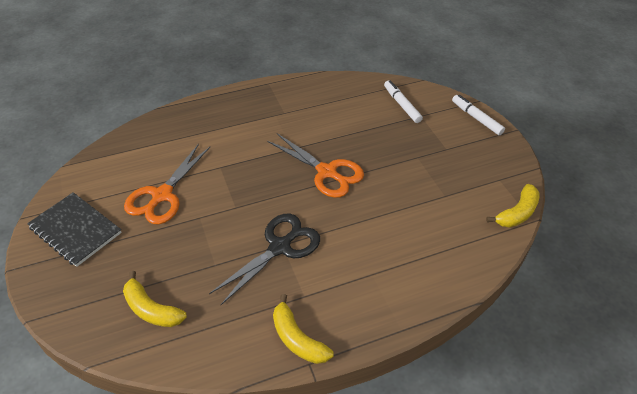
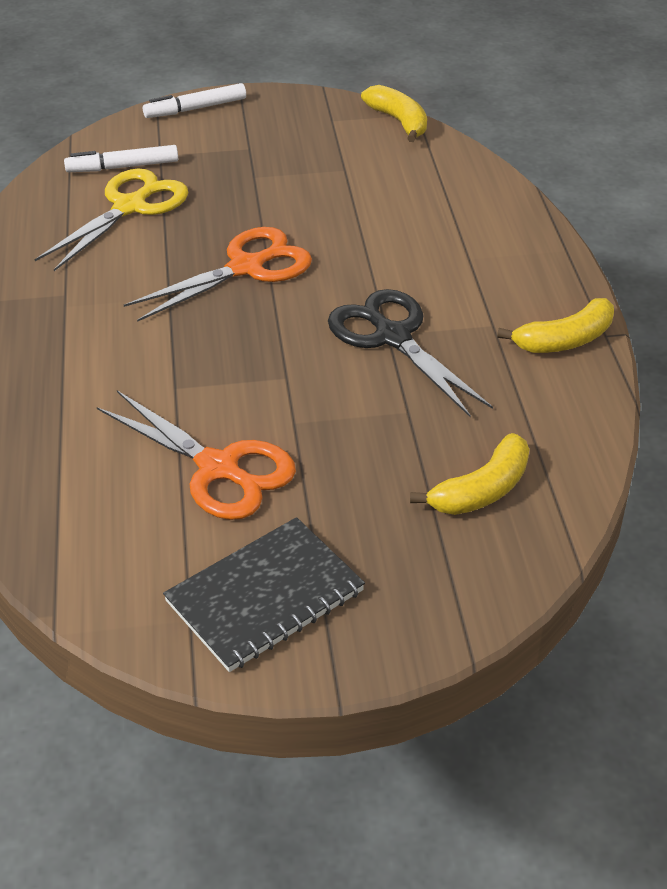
camera: 75 degrees left, 5 degrees down
(366, 116) = (130, 207): none -> yellow scissors

